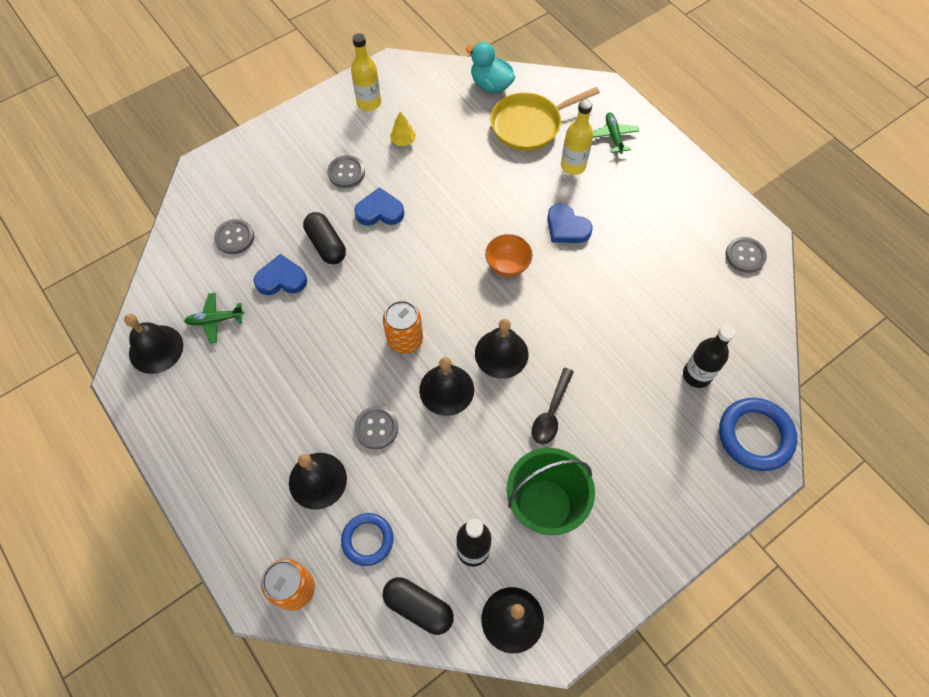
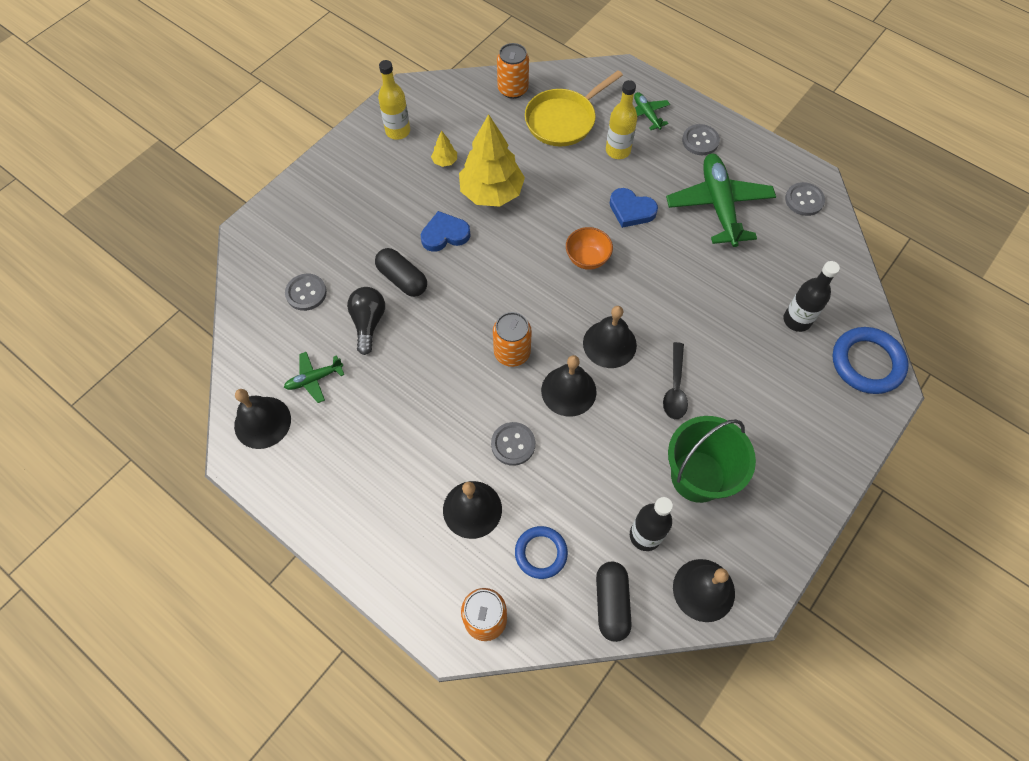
camera: 15 degrees left, 0 degrees up
(281, 279) = (368, 323): blue heart -> black light bulb
(346, 172) = (398, 204): grey button -> grey button (700, 141)
(418, 607) = (611, 603): black capsule -> black capsule turned 75 degrees clockwise
(437, 181) = (491, 193): none -> yellow tree
(491, 85) = (513, 89): turquoise duck -> orange can
(655, 241) = (718, 205): none -> green plane

